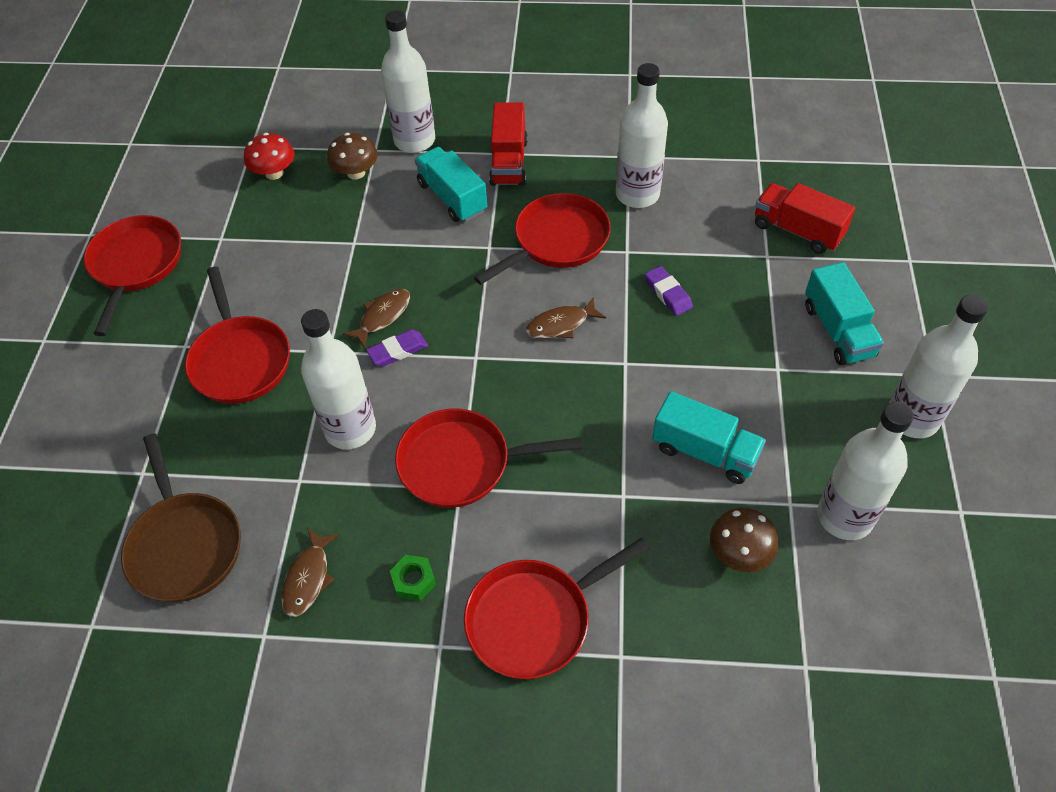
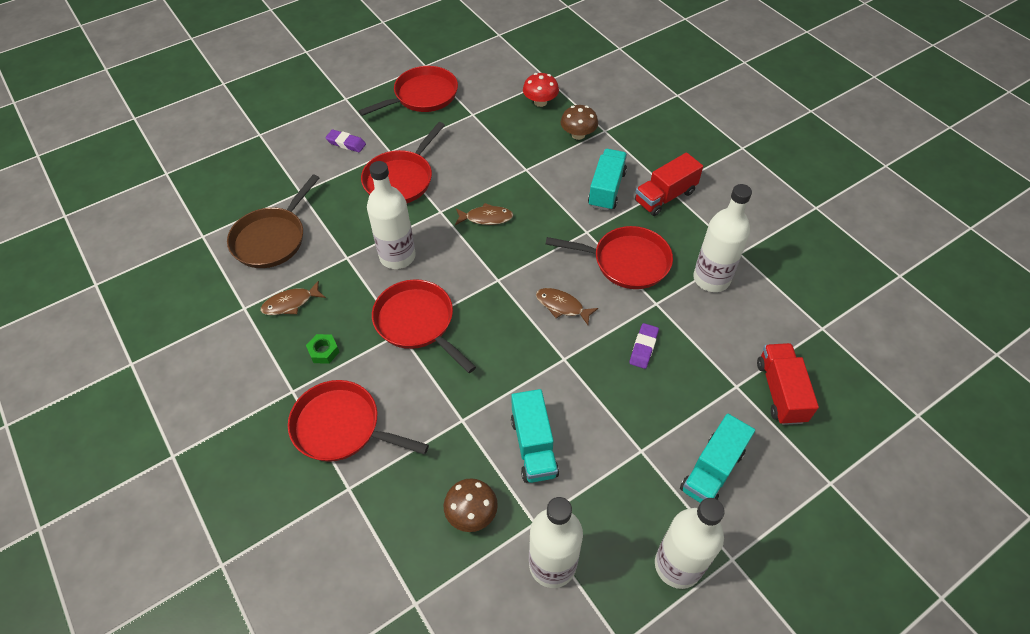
camera: 50 degrees right, 0 degrees up
(398, 351) = (469, 241): purple eraser -> purple eraser (346, 143)
(414, 141) = (632, 142): white bottle -> none

